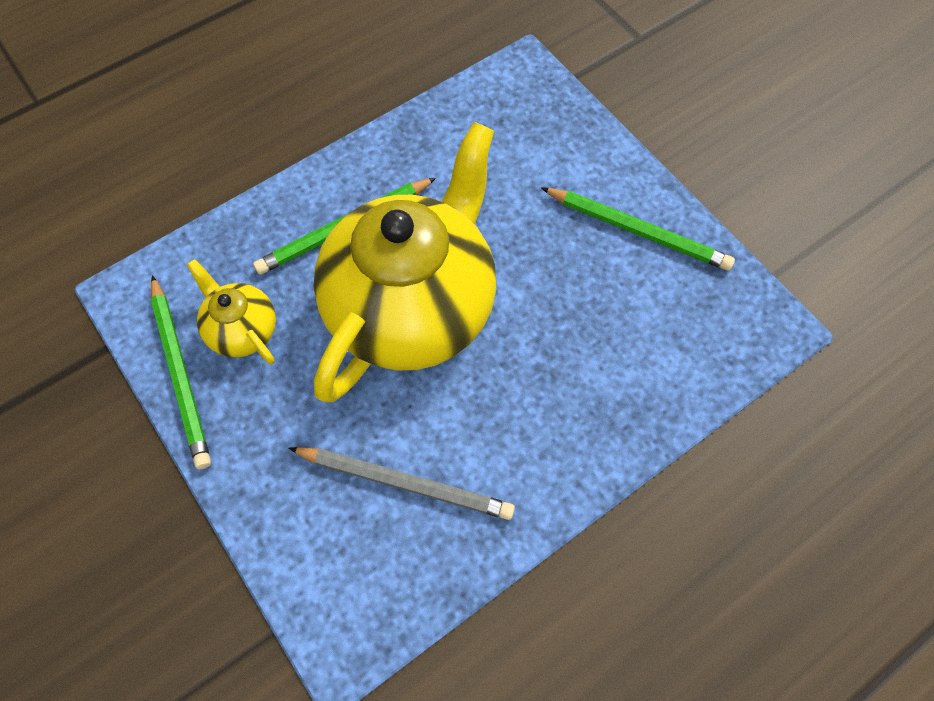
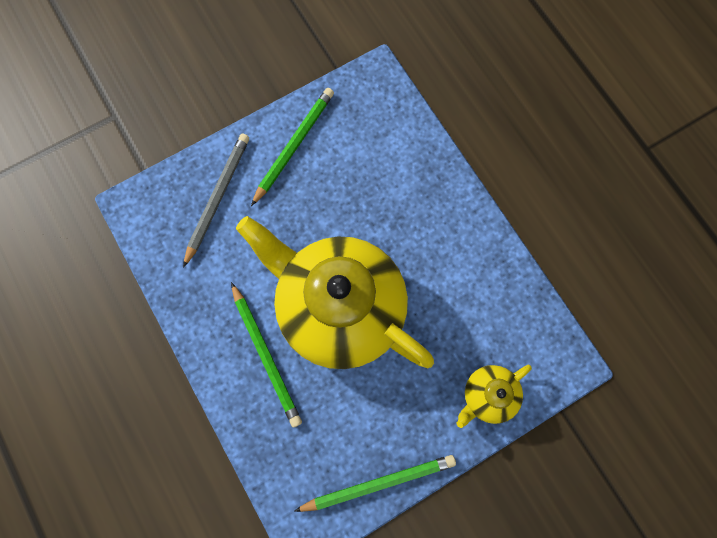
camera: 85 degrees left, 10 degrees up
(242, 330) = (346, 435): yellow teapot -> yellow teapot (487, 395)
(405, 482) = (469, 320): grey pencil -> grey pencil (217, 198)

